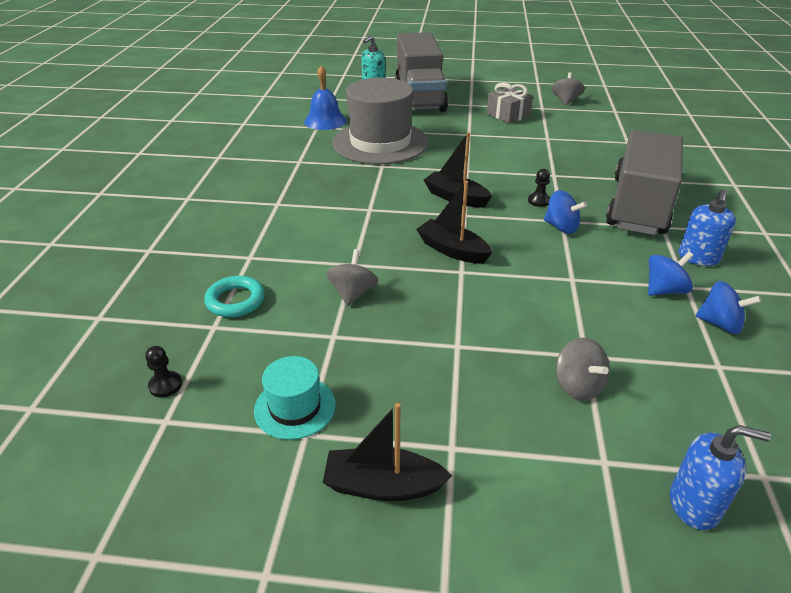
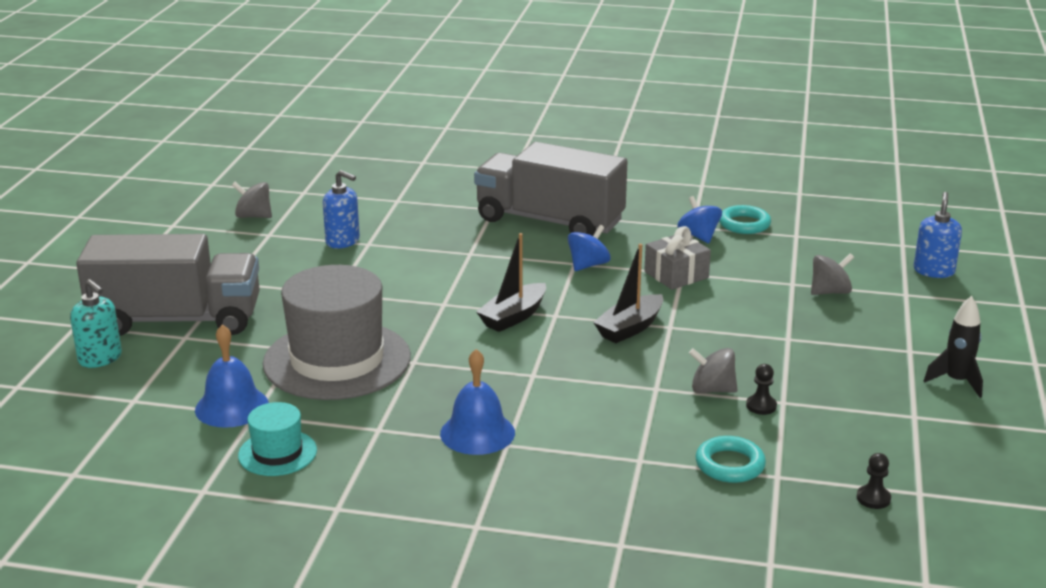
camera: 85 degrees left, 10 degrees down
(292, 192) = (477, 433): none -> blue bell
(295, 407) = (885, 422): turquoise hat -> turquoise hat (277, 453)
(383, 485) = (956, 381): black boat -> black rocket
(508, 115) = (282, 260): grey gift -> grey gift (676, 275)
(538, 201) = (530, 269): black pawn -> black pawn (761, 406)
(698, 258) = (647, 213): blue soap dispenser -> blue soap dispenser (343, 241)
(720, 324) = (744, 224): blue spinning top -> turquoise ring

